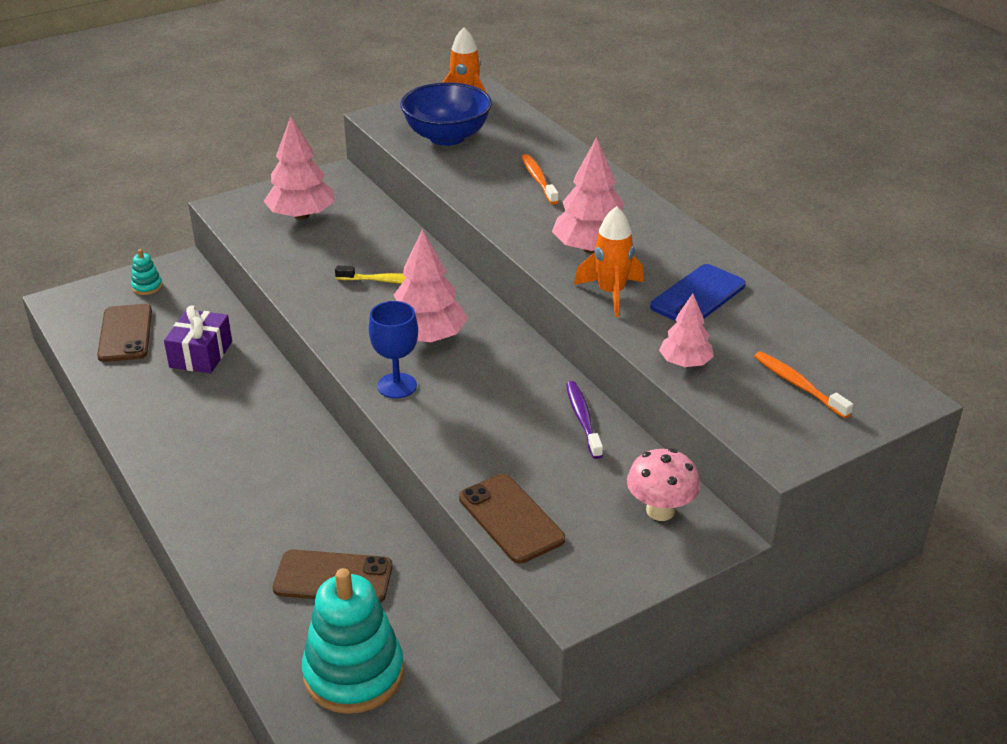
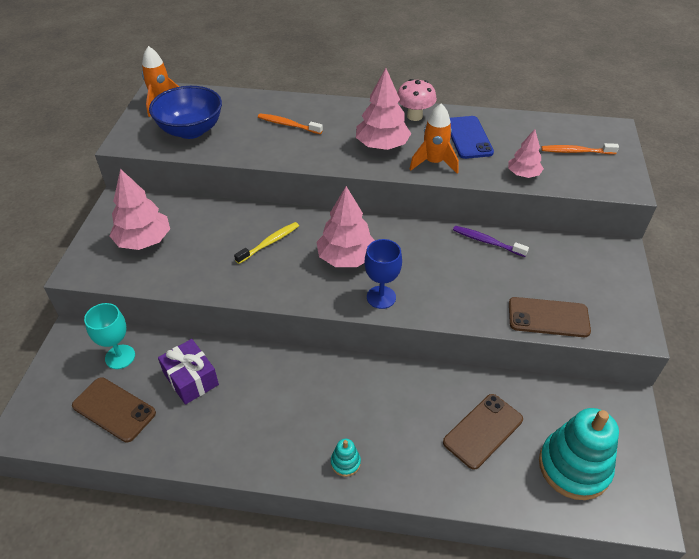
camera: 50 degrees left, 10 degrees up
(147, 287) = (73, 367): turquoise stacking toy -> turquoise stacking toy (345, 462)
(184, 303) = (120, 357): none -> turquoise goblet
(660, 511) = (587, 258): pink mushroom -> pink mushroom (414, 116)

